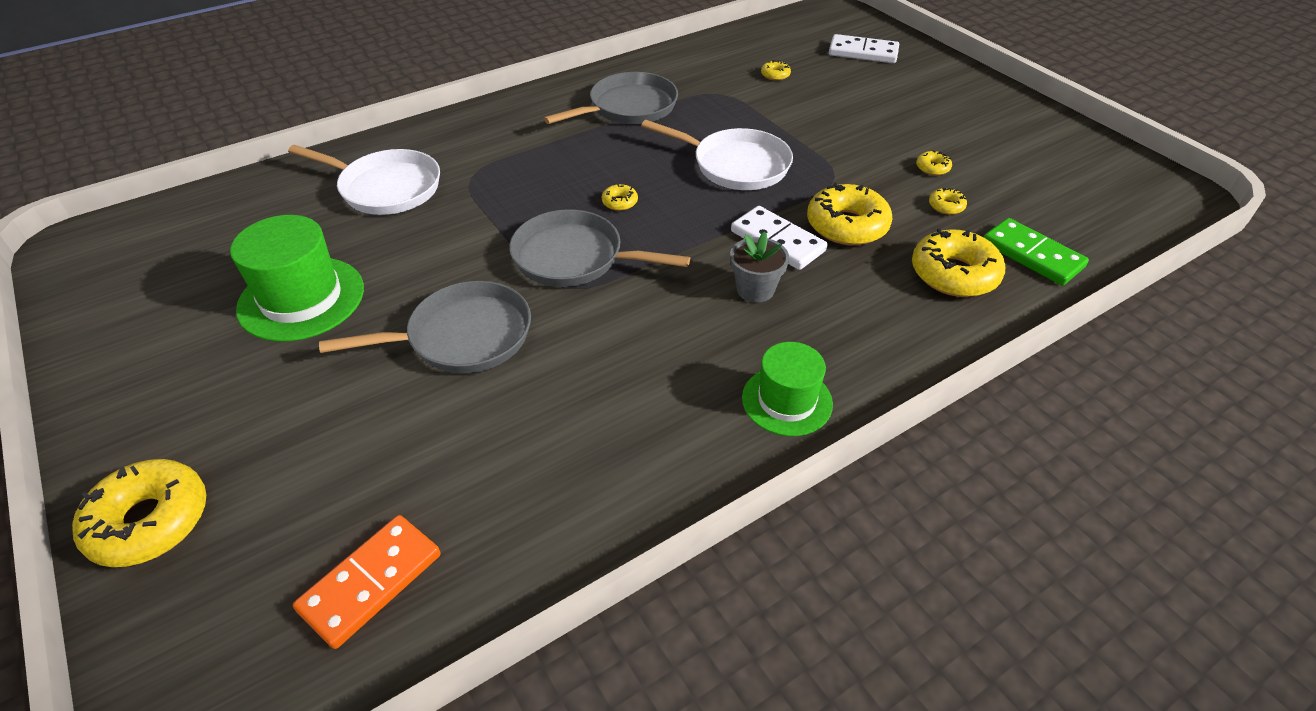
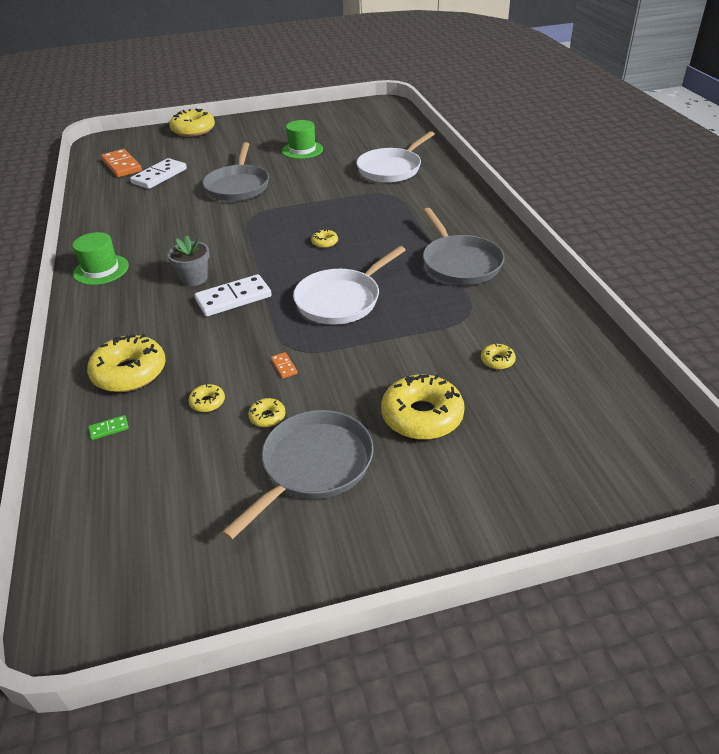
camera: 110 degrees right, 5 degrees down
(301, 298) = (302, 150): green hat -> green hat, size x0.66
(574, 258) = (277, 221): grey pan -> grey pan (313, 466)
(847, 225) = (226, 336): yellow donut -> yellow donut (422, 416)
(863, 52) = (541, 452): white domino -> white domino (159, 176)
(864, 175) = (284, 366): none -> orange domino
(1032, 255) = (109, 429): green domino -> green domino, size x0.43

